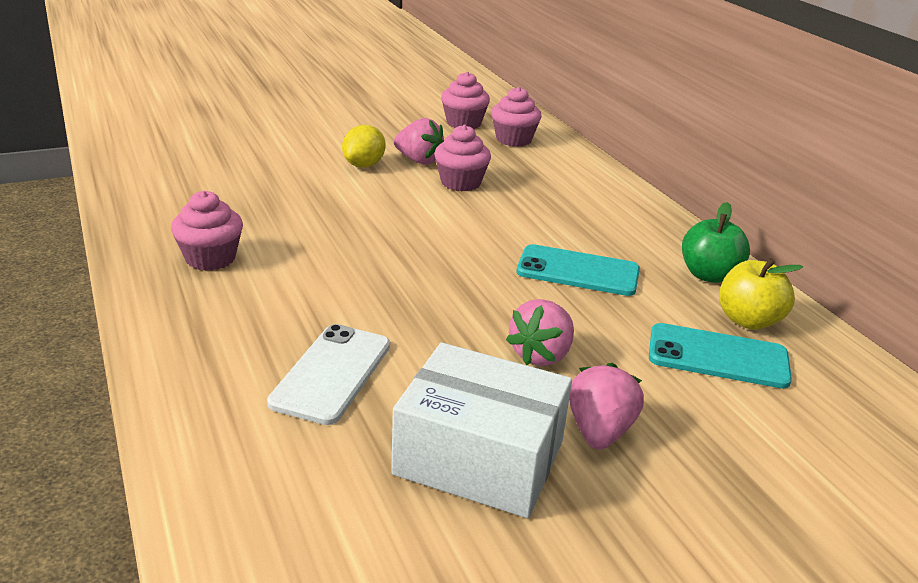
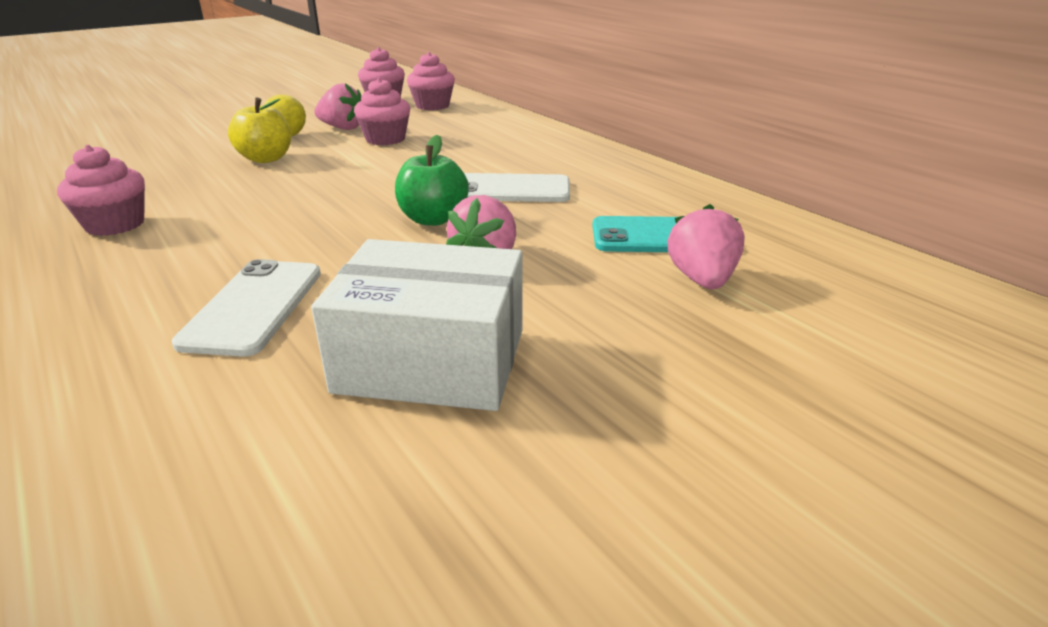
camera: 10 degrees left, 0 degrees up
(578, 271) = (510, 189): turquoise phone -> white phone
(599, 431) = (560, 315): pink strawberry -> pink strawberry (702, 280)
(708, 275) = (634, 178): green apple -> green apple (433, 219)
(748, 320) = (681, 206): yellow apple -> yellow apple (266, 159)

